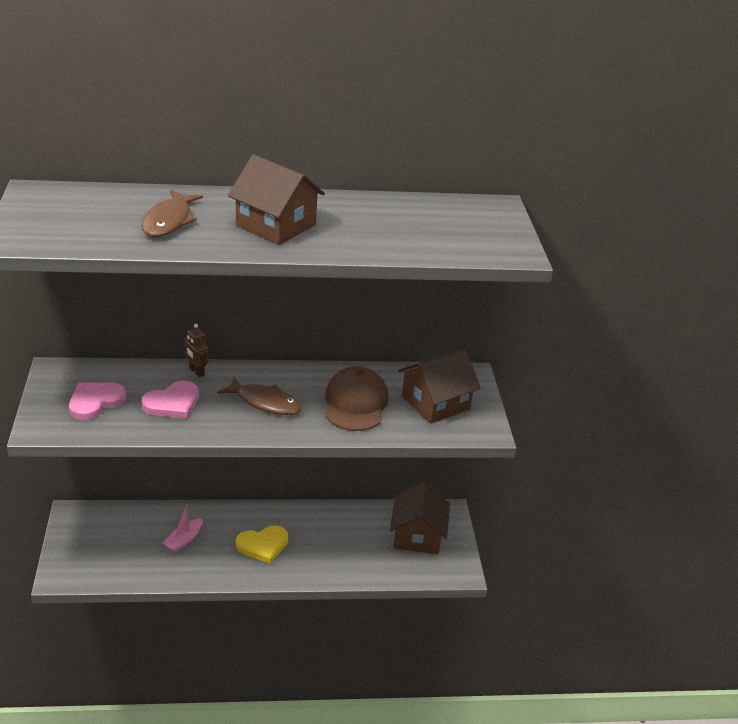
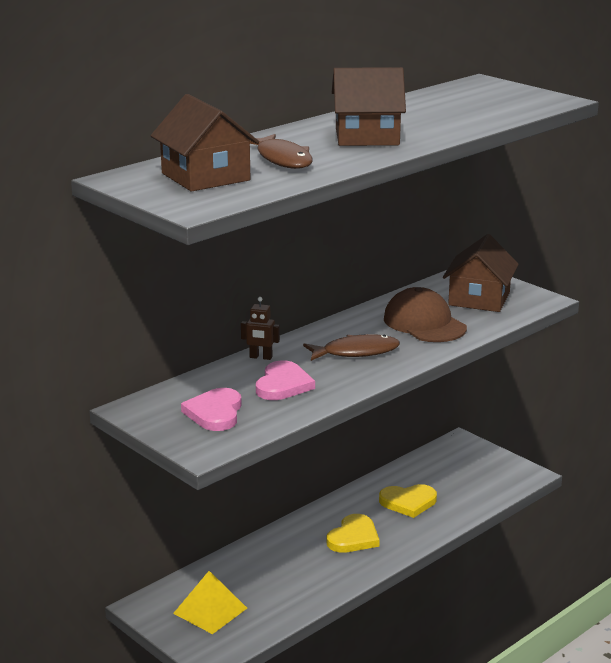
camera: 35 degrees left, 10 degrees down
(103, 542) = (210, 610): none -> yellow pyramid
(184, 540) = (281, 569): pink boat -> none
(338, 540) = (408, 502): none -> yellow heart
(417, 536) = (462, 468): brown house -> brown house (205, 177)

